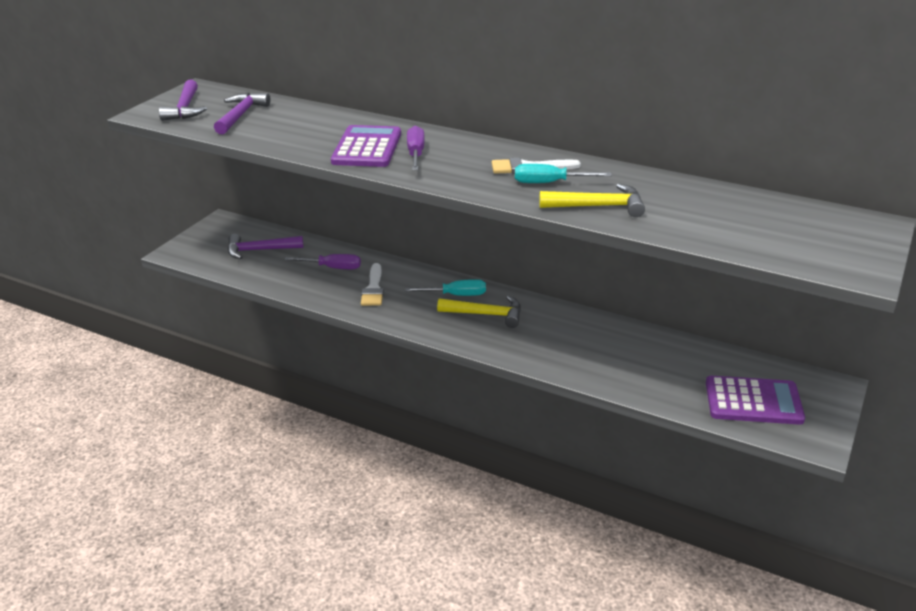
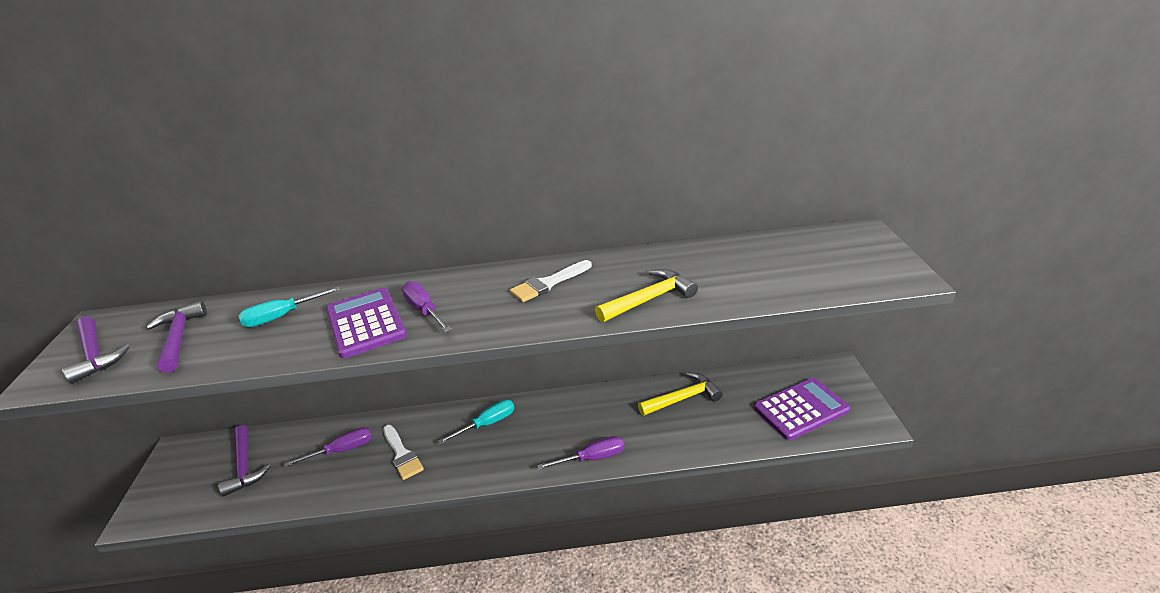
camera: 30 degrees left, 0 degrees up
(259, 250) = (244, 466): purple hammer -> purple hammer turned 75 degrees counterclockwise
(486, 314) = (530, 431): yellow hammer -> yellow hammer (683, 398)
(520, 354) = (592, 458): none -> purple screwdriver
(550, 183) = (583, 292): turquoise screwdriver -> turquoise screwdriver (282, 316)

